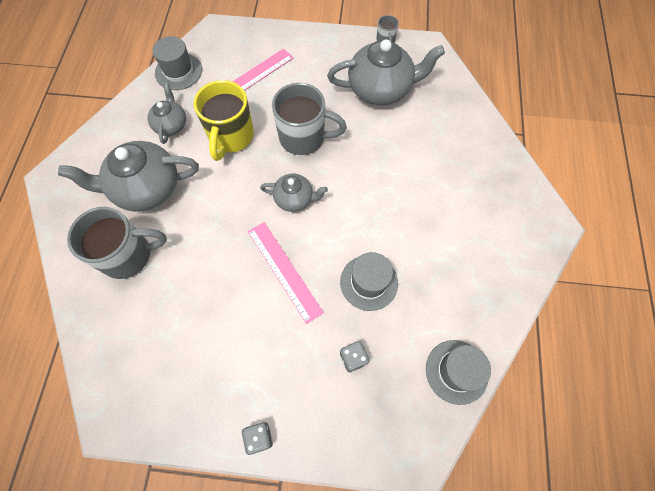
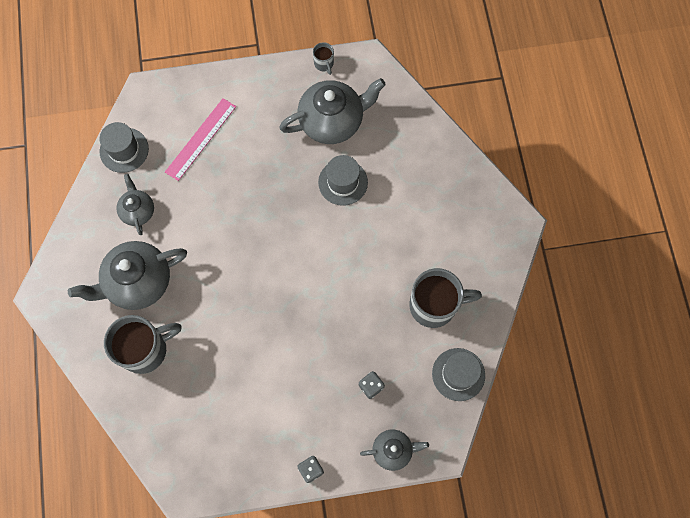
camera: 15 degrees left, 5 degrees up
(231, 137) = (201, 209): yellow mug -> none
(284, 271) = (290, 327): pink ruler -> none
(294, 199) = (280, 257): grey teapot -> grey teapot (393, 450)
(304, 137) = (271, 192): grey mug -> grey mug (434, 305)
(369, 282) = (368, 318): grey hat -> grey hat (343, 182)

